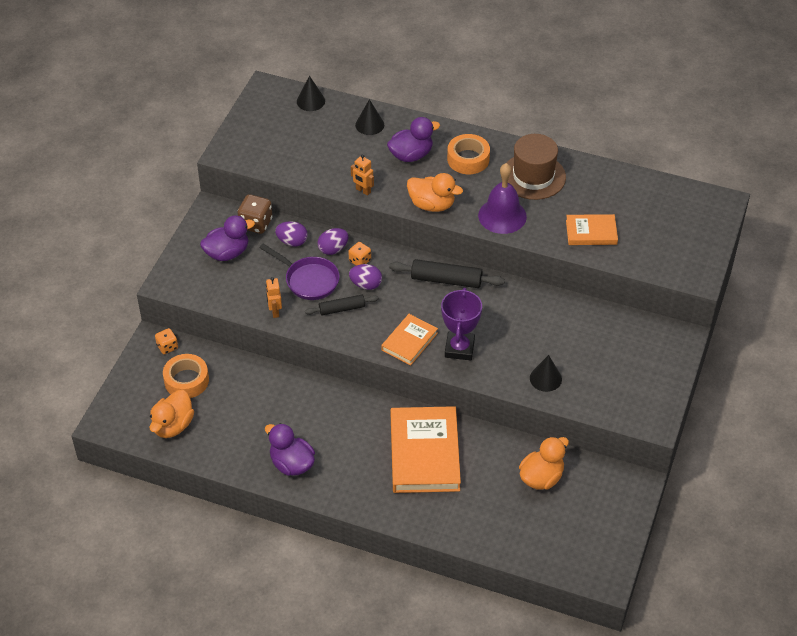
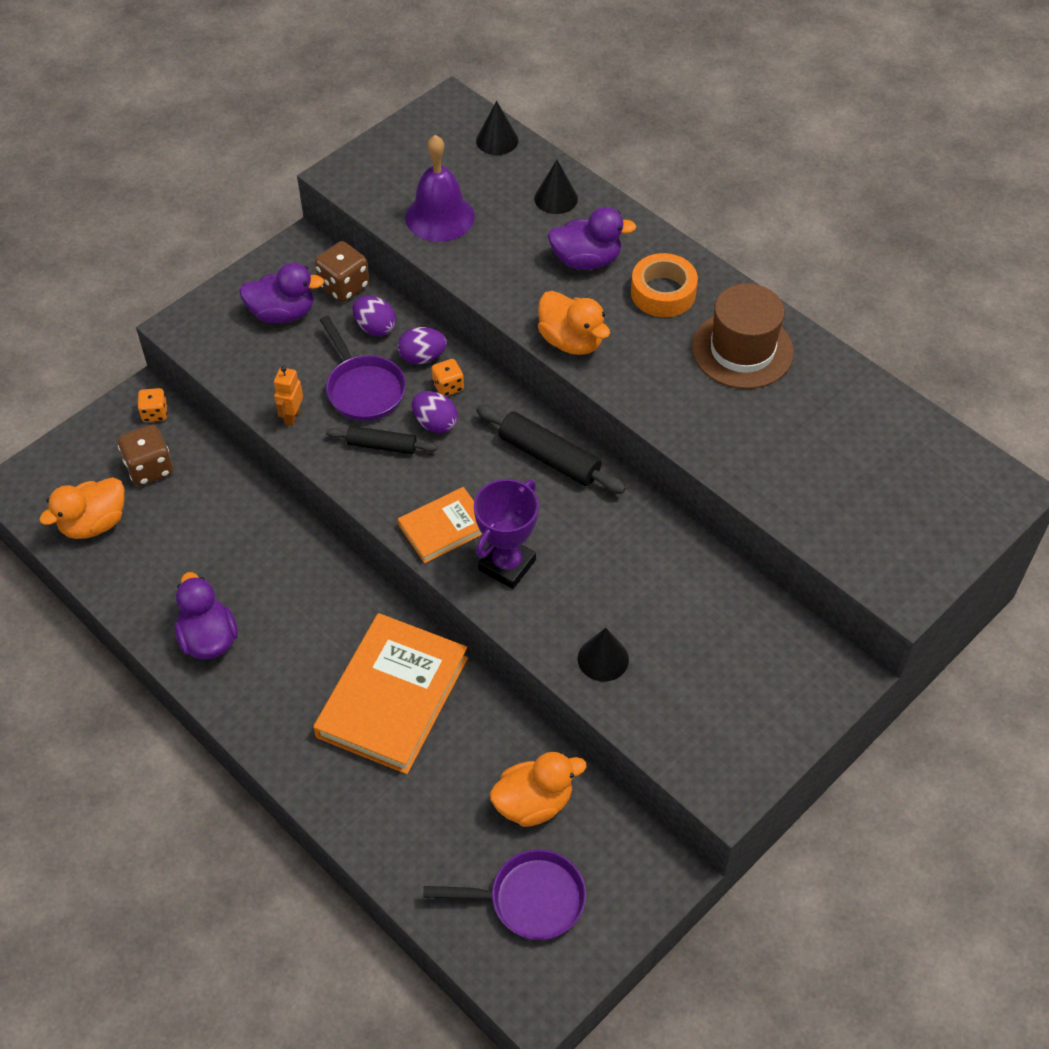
camera: 25 degrees right, 5 degrees up
(186, 380) = (149, 468): orange tape -> brown dice
(363, 191) = (489, 288): orange robot -> none
(502, 216) = (661, 392): purple bell -> purple bell (440, 216)
(570, 528) = (529, 899): none -> purple pan
(591, 232) = (778, 464): orange book -> none

